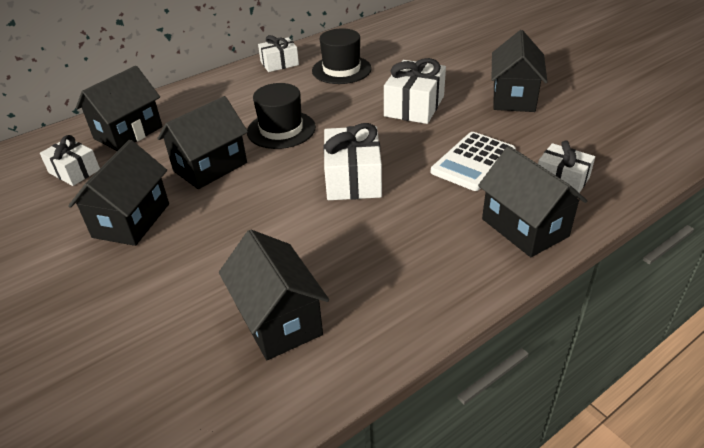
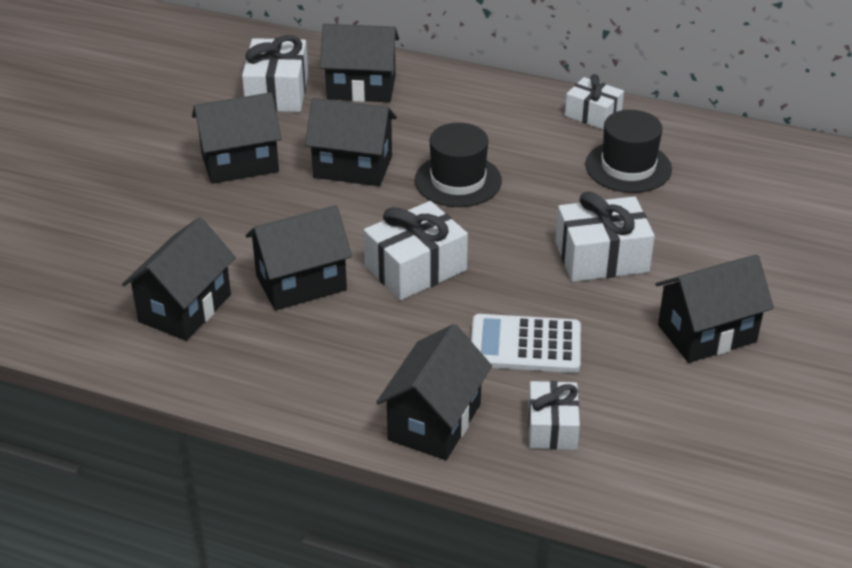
camera: 55 degrees right, 0 degrees up
(74, 171) = (277, 92): white gift -> white gift, size x1.55
(314, 239) = (301, 283): none -> black house

